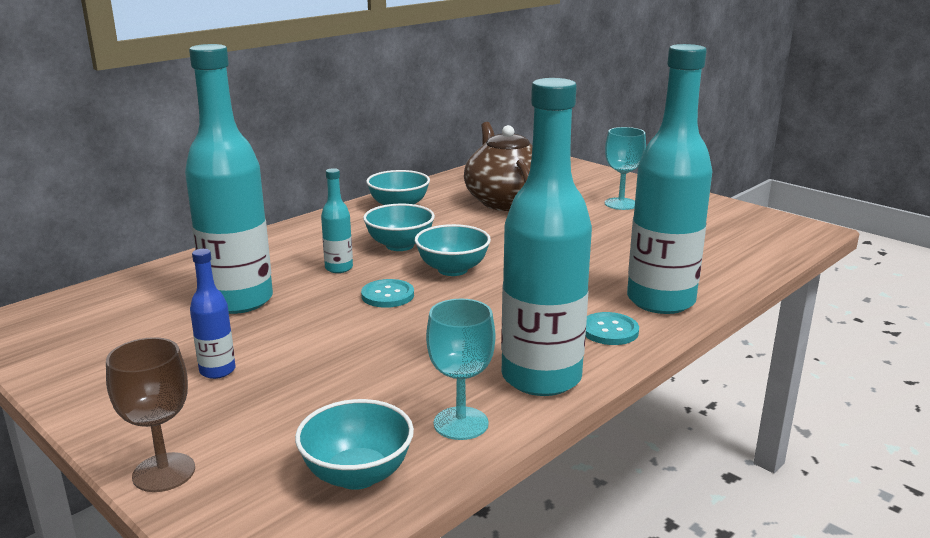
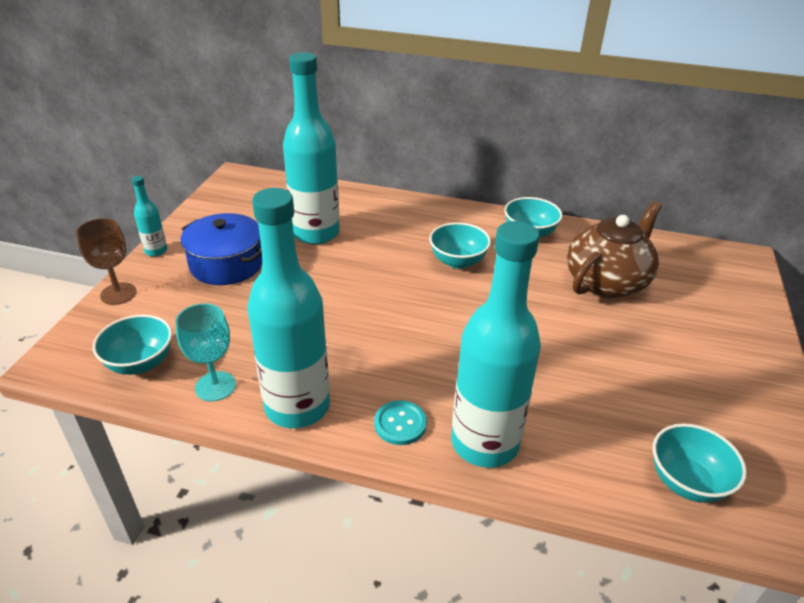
camera: 60 degrees right, 15 degrees up
(217, 371) = (227, 264): blue bottle -> blue pot
(339, 268) = (394, 250): turquoise bottle -> turquoise bottle (156, 251)
(387, 295) = (370, 288): turquoise button -> none
(452, 269) = (439, 302): turquoise bowl -> turquoise bowl (687, 482)
(621, 204) = (691, 354): turquoise goblet -> none

